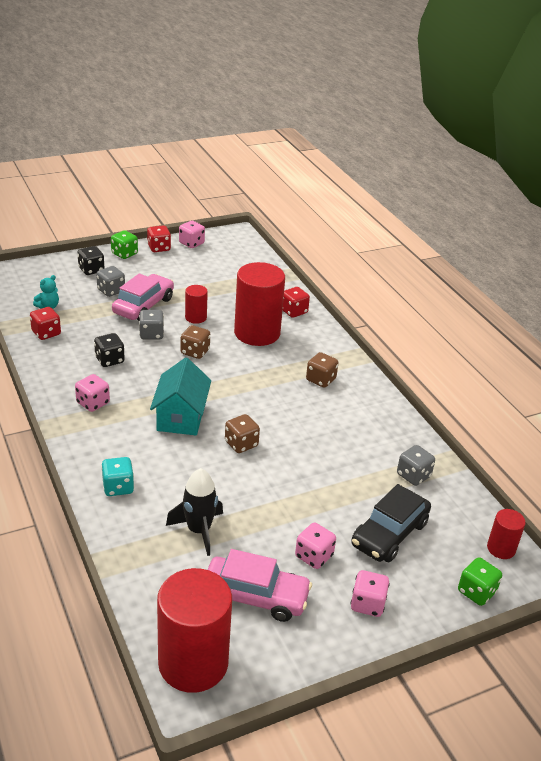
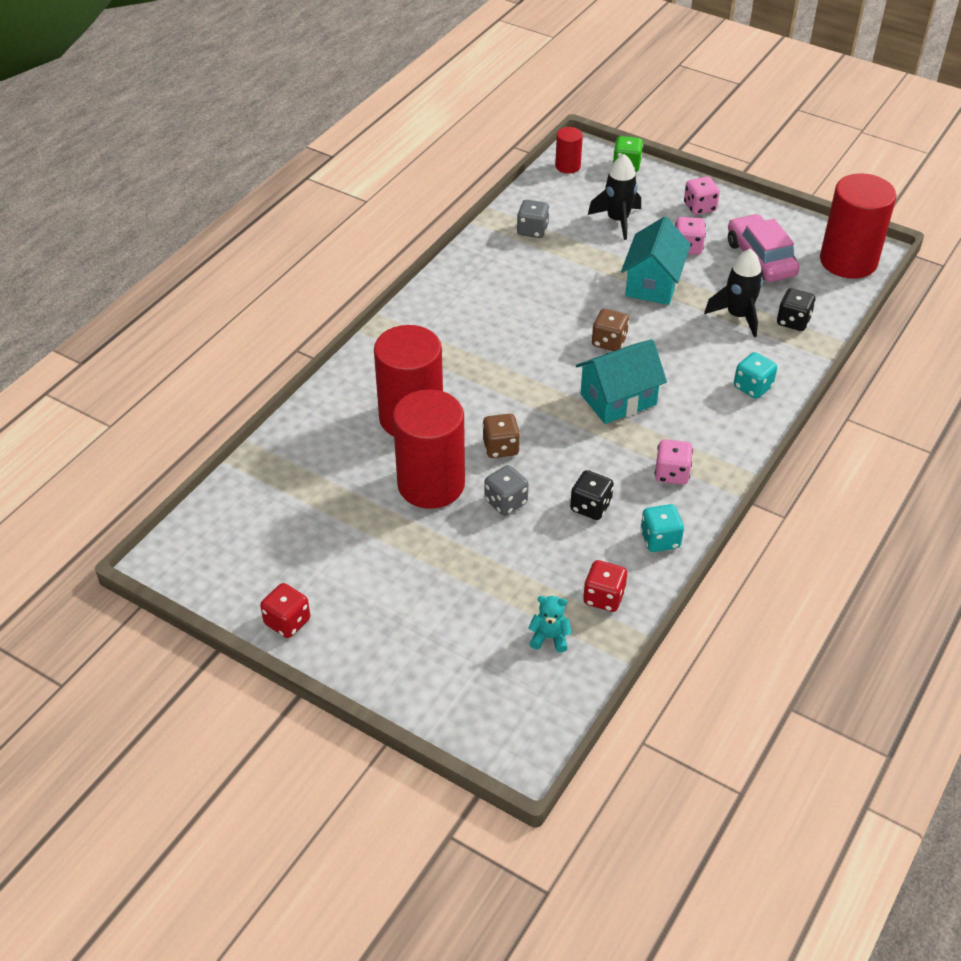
camera: 120 degrees left, 10 degrees up
(54, 371) = (660, 540): none -> turquoise dice
(91, 270) = (419, 656): black dice -> black dice (793, 321)
(111, 291) = (450, 599): grey dice -> none
(124, 254) = (340, 650): green dice -> none
(143, 306) = (453, 546): pink car -> none
(191, 243) = (240, 594): pink dice -> none
(195, 317) = (431, 484): red cylinder -> red cylinder, size x2.09
(285, 505) = (653, 283): none -> turquoise house
(293, 311) = (333, 409): red dice -> none
(321, 380) = (450, 334): brown dice -> none
(389, 534) = (617, 220): black car -> black rocket

